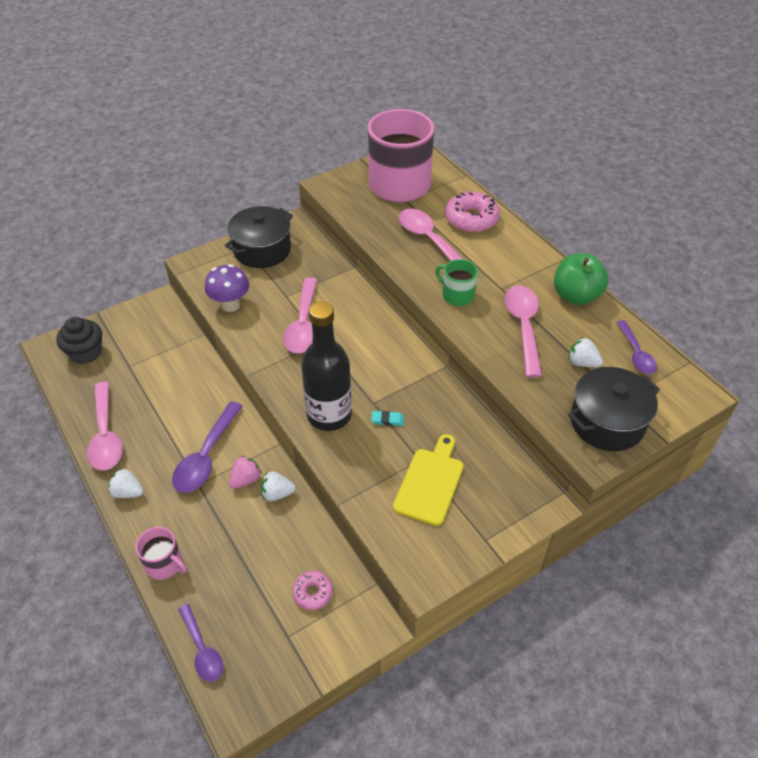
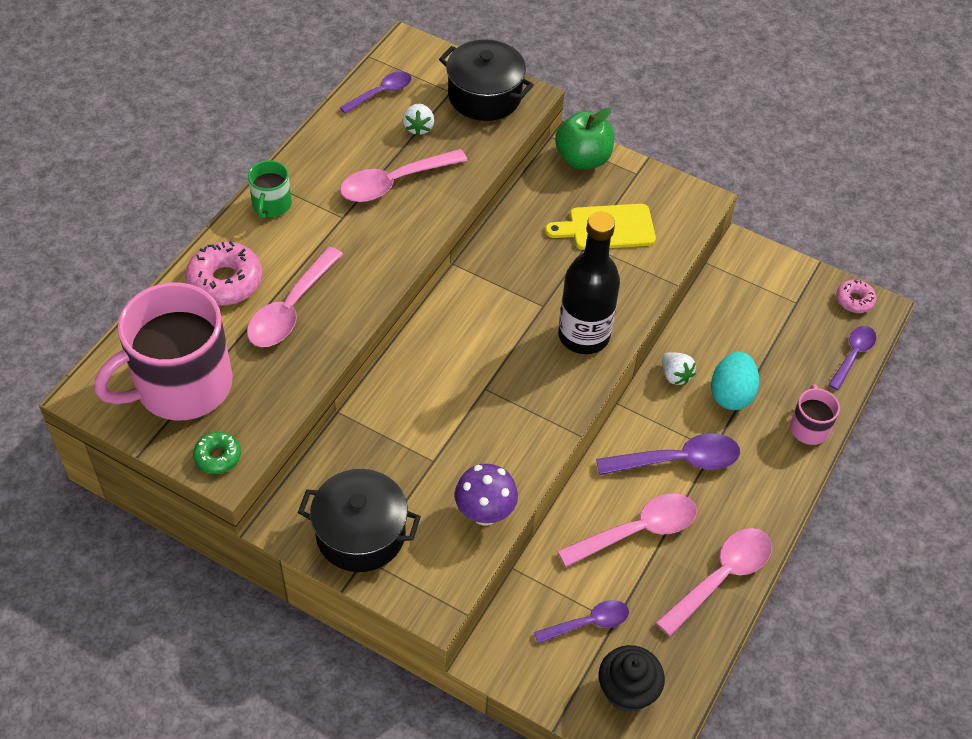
camera: 120 degrees left, 5 degrees up
(128, 492) = (767, 507): white strawberry -> none
(139, 353) = (588, 623): none -> purple spoon
(234, 524) = (731, 394): none -> turquoise egg
(246, 480) = (679, 410): pink strawberry -> none
(303, 325) = (471, 419): pink spoon -> pink spoon (637, 531)
(312, 593) = (748, 302): pink donut -> pink donut (854, 300)
(338, 184) = (217, 457): none -> green donut
(387, 420) = (557, 285): turquoise eraser -> none
(457, 295) = (376, 251): green mug -> green mug (271, 205)
(576, 295) = (319, 154): green apple -> green apple (583, 159)

